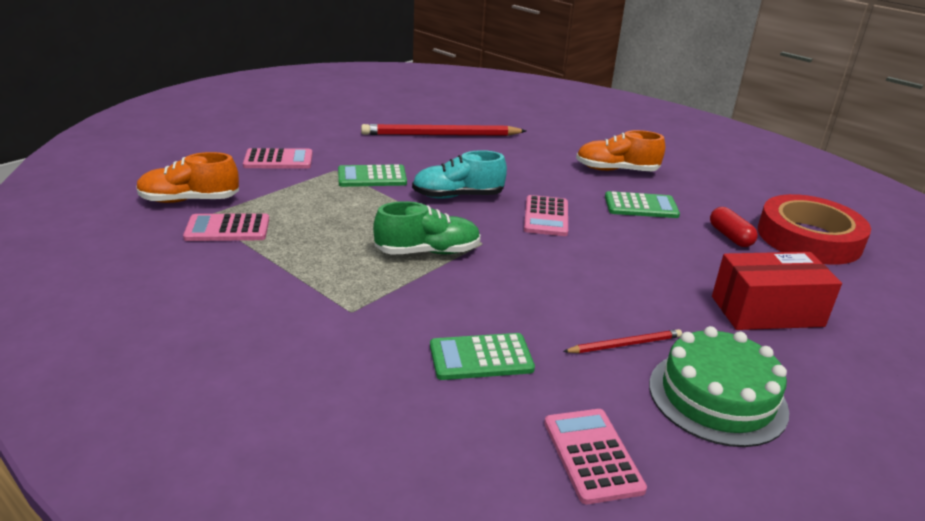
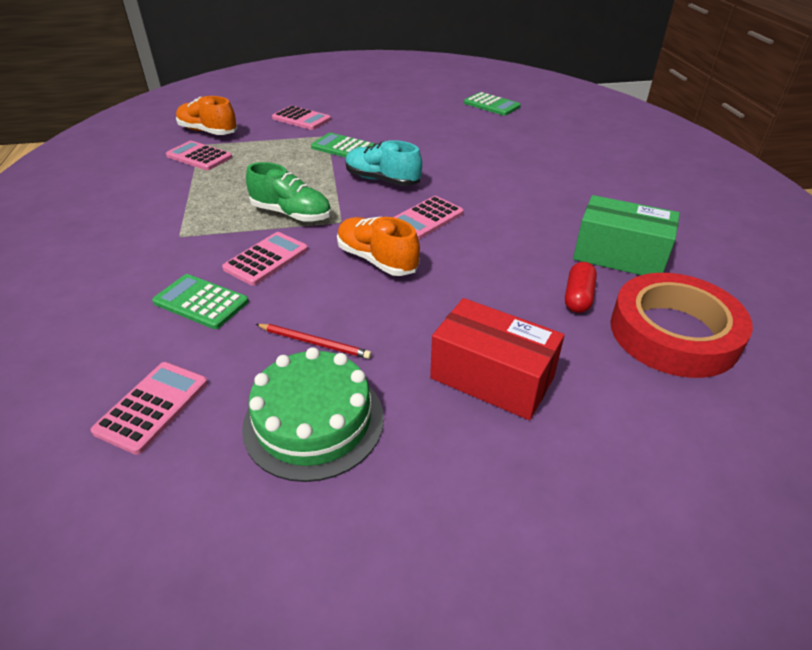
camera: 40 degrees right, 10 degrees up
(440, 135) = (449, 129): red pencil -> none
(473, 298) = (266, 259): none -> pink calculator
(616, 170) = (562, 200): orange shoe -> orange shoe (377, 260)
(641, 206) = (531, 238): green calculator -> green calculator (491, 105)
(710, 199) = (619, 256): none -> green box

